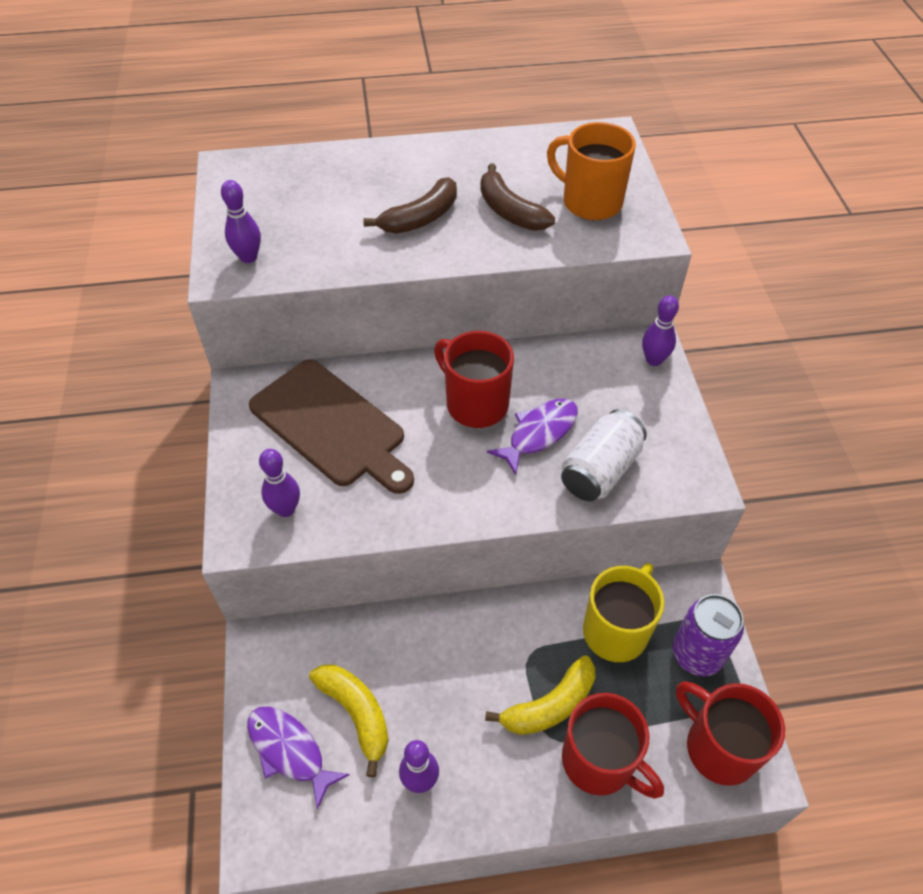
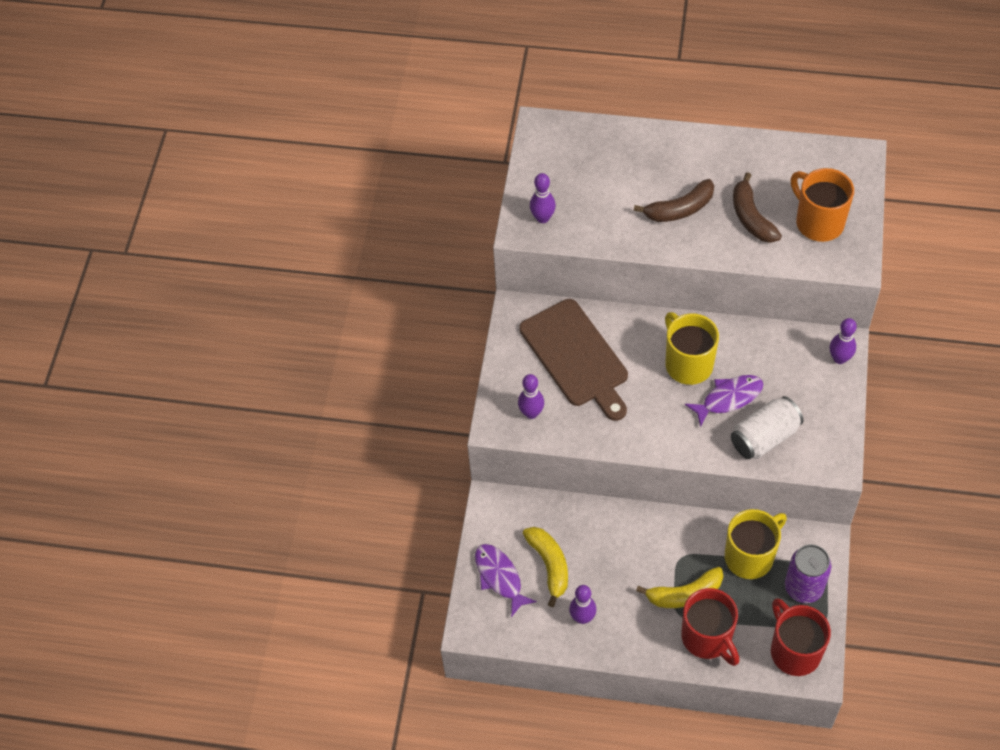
camera: 20 degrees right, 5 degrees up
(475, 404) = (688, 363): red mug -> yellow mug

